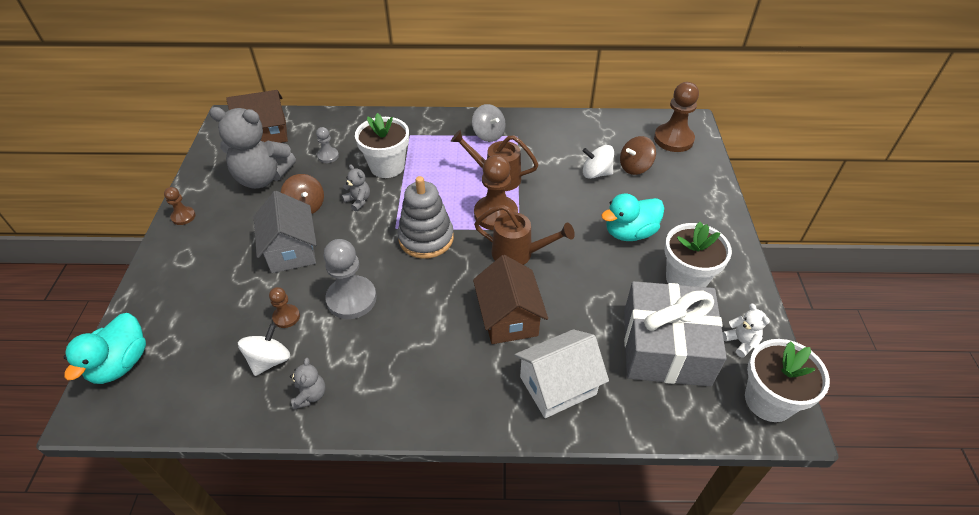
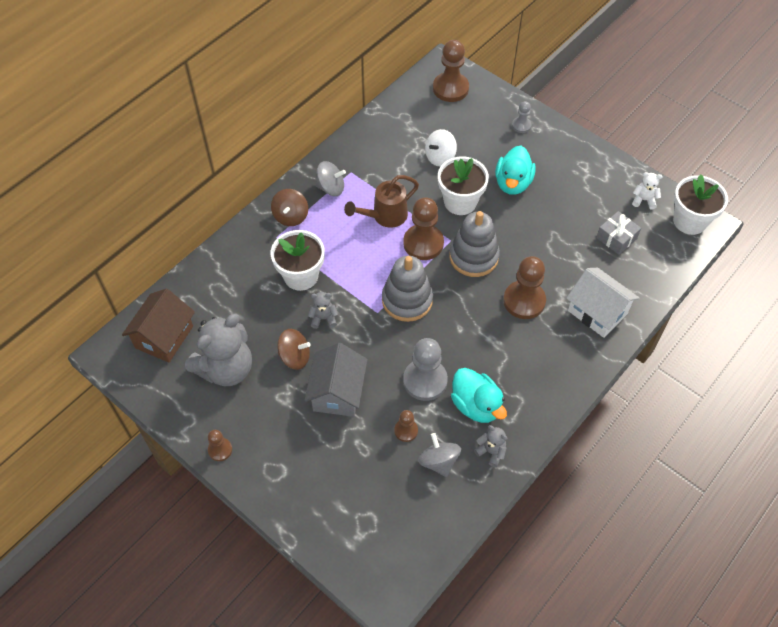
camera: 50 degrees left, 10 degrees up
(121, 364) = (357, 561): turquoise duck -> turquoise duck (476, 405)
(269, 360) = (438, 461): white spinning top -> grey spinning top
(291, 250) = (337, 392): grey house -> grey house turned 75 degrees clockwise
(328, 156) = (245, 308): grey pawn -> grey pawn (521, 125)
(508, 318) = (524, 301): brown house -> brown pawn
(518, 254) = (473, 257): brown watering can -> grey stacking toy
(558, 385) = (597, 312): white house -> white house turned 60 degrees counterclockwise
(635, 167) = (456, 131): brown spinning top -> brown spinning top (291, 216)
(665, 347) = (616, 238): grey gift -> grey gift, size x0.47
(686, 279) = (577, 186): white flower pot -> white flower pot (460, 202)

